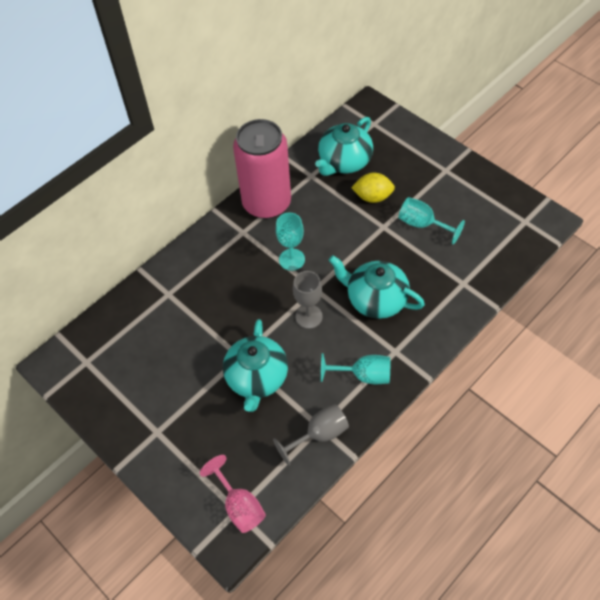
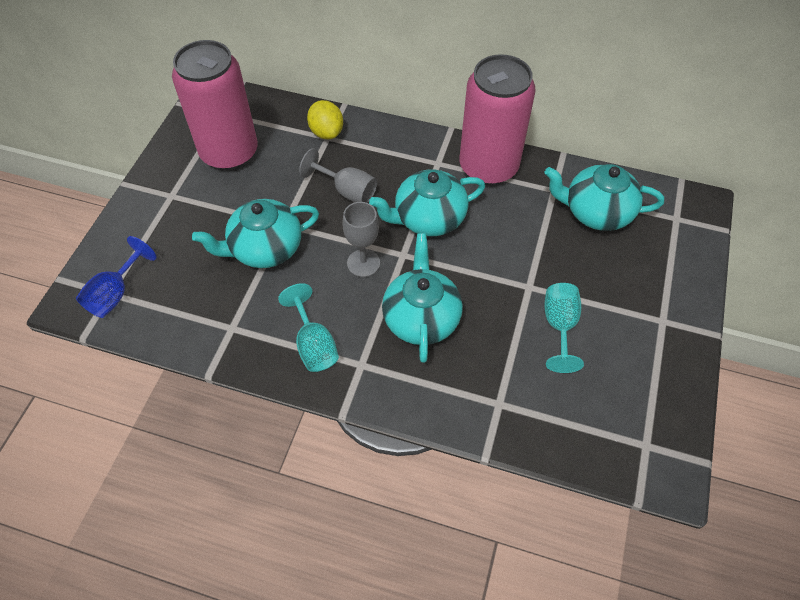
camera: 60 degrees right, 0 degrees up
(137, 371) = (229, 152): none -> pink can
(239, 505) = (116, 294): pink goblet -> blue goblet
(292, 259) = (428, 218): turquoise goblet -> turquoise teapot
(319, 434) = (221, 331): grey goblet -> grey goblet (347, 191)
(373, 197) = (565, 259): yellow lemon -> yellow lemon (326, 132)

